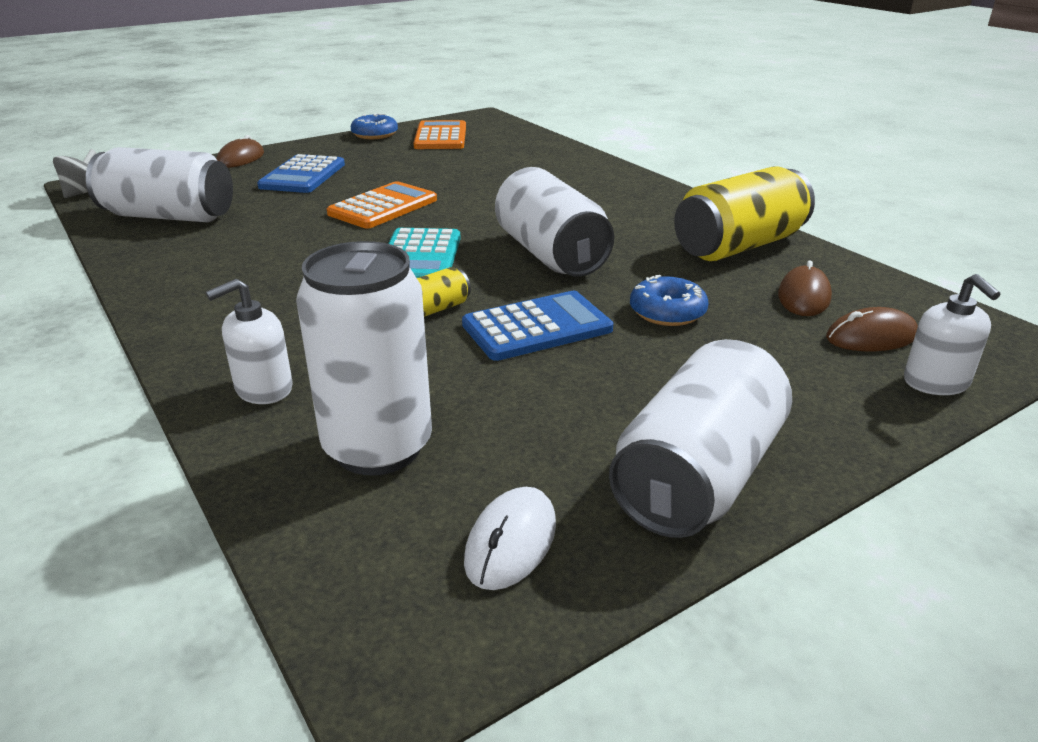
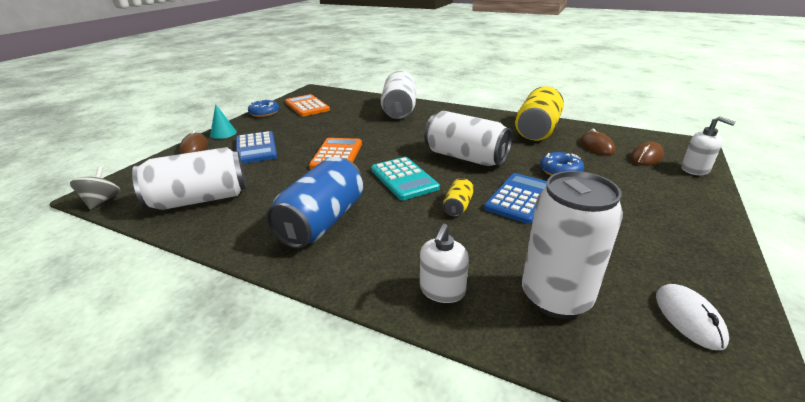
camera: 30 degrees left, 0 degrees up
(251, 276) = (322, 221): none -> blue can
(292, 149) = (223, 133): none -> turquoise cone
(697, 476) = (695, 247): white can -> white can (399, 110)

